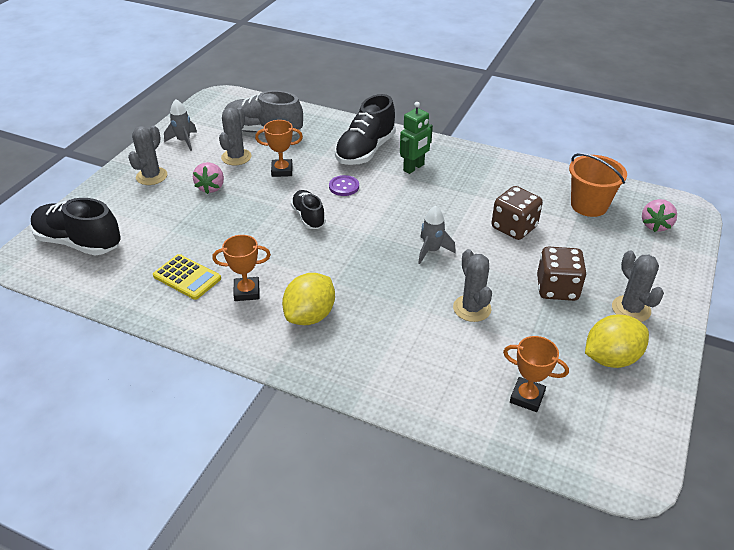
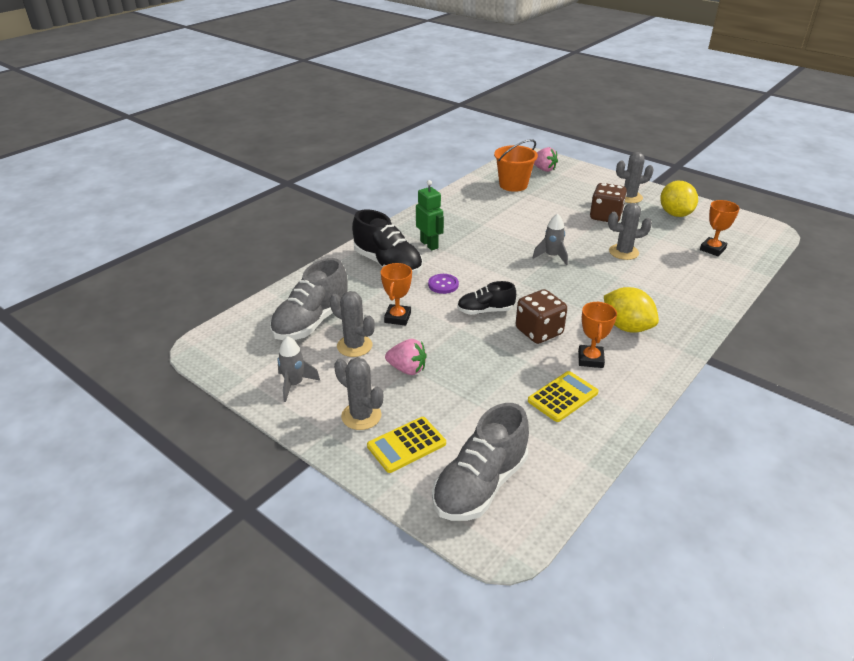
camera: 75 degrees left, 5 degrees down
(79, 242) = (480, 485): black shoe -> grey shoe
(121, 202) = (406, 445): none -> yellow calculator
(514, 227) = (531, 217): brown dice -> brown dice (539, 331)

